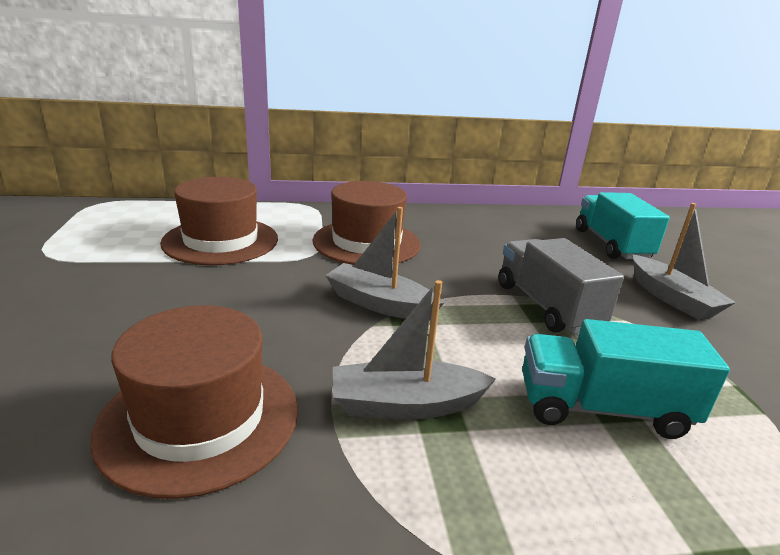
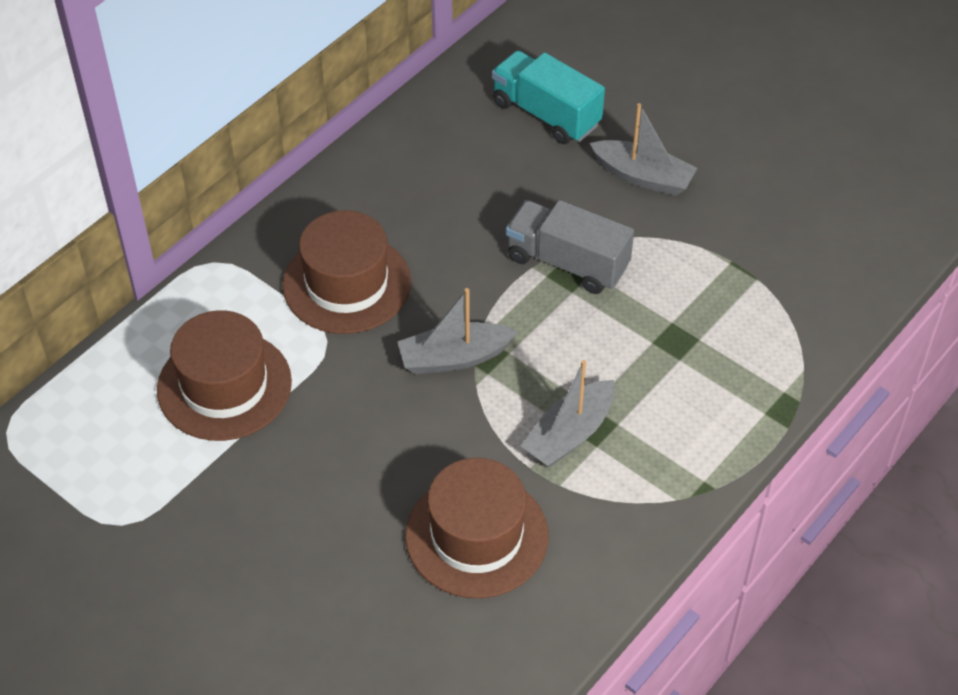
camera: 40 degrees left, 25 degrees up
(602, 408) = (672, 347): turquoise truck -> none

